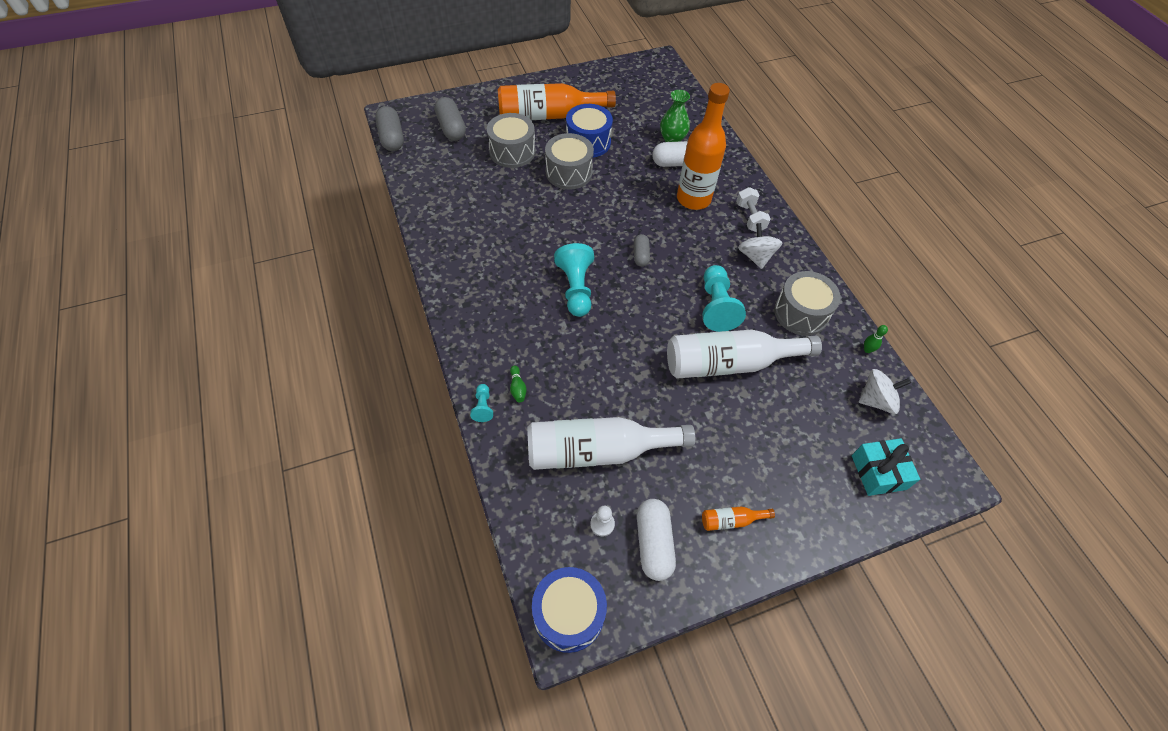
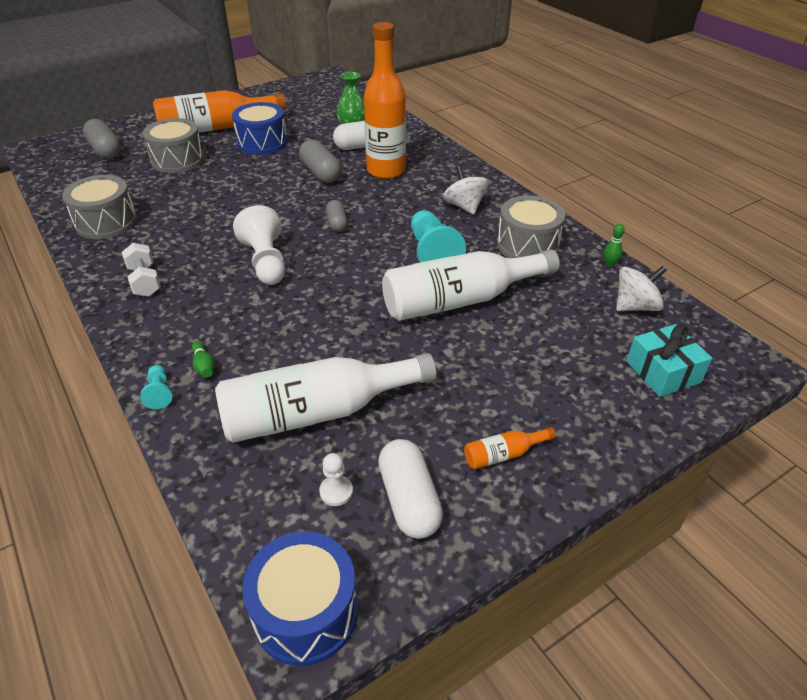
camera: 10 degrees left, 15 degrees down
(392, 138) = (34, 166): grey capsule -> grey capsule (320, 173)
(569, 172) = (244, 168): grey drum -> grey drum (106, 222)
(576, 288) = (266, 262): turquoise pawn -> white pawn
(750, 217) = (450, 177): white dumbbell -> white dumbbell (145, 281)

